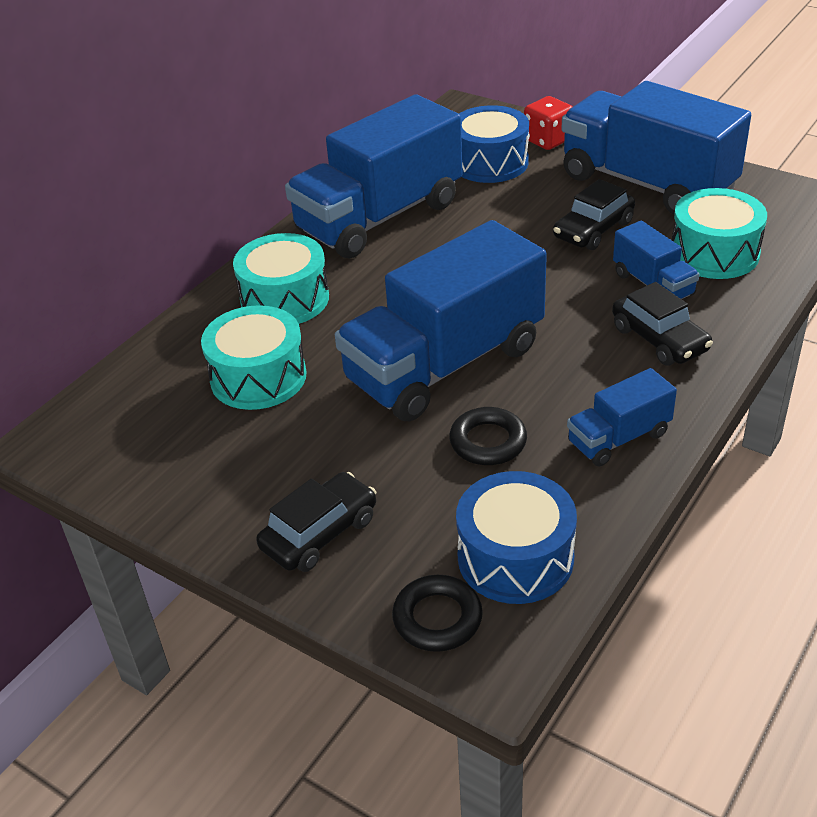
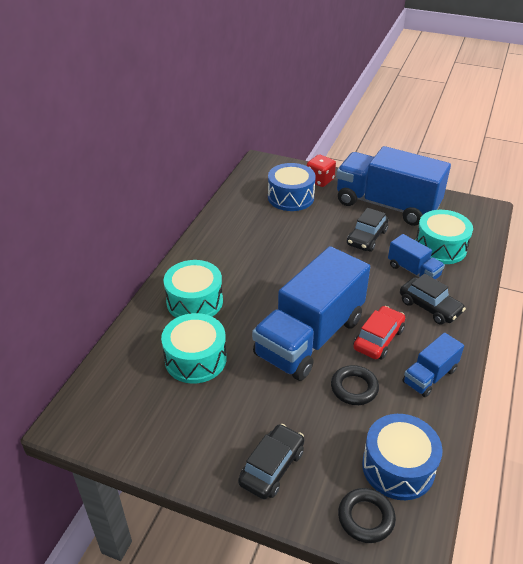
camera: 15 degrees left, 0 degrees up
(379, 217) = (236, 239): blue truck -> none
(554, 377) = (378, 339): none -> red car

